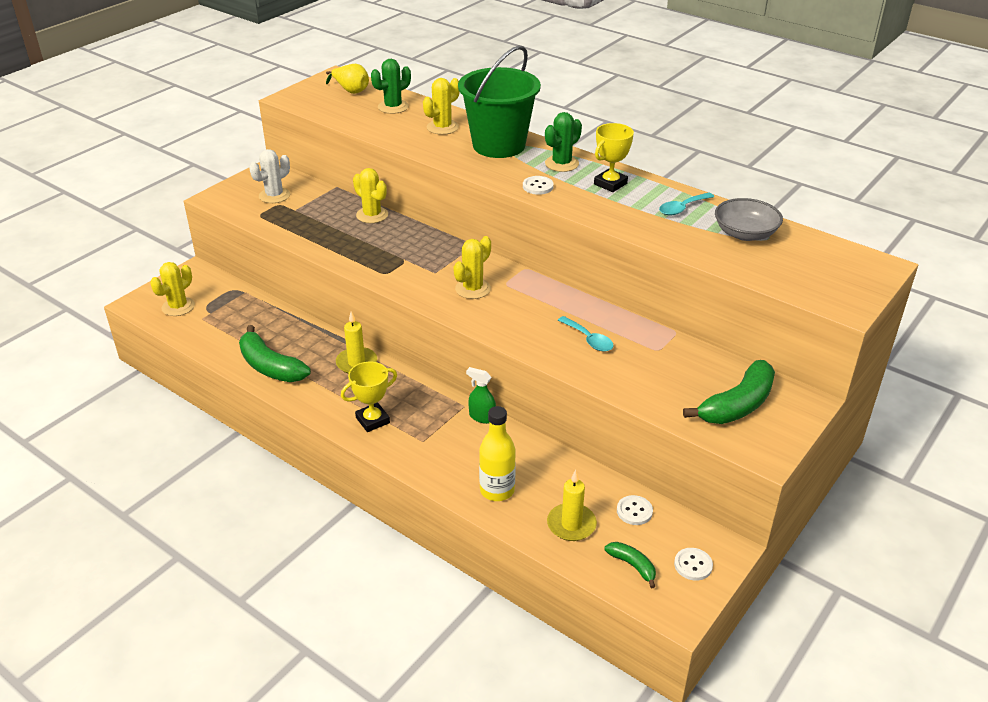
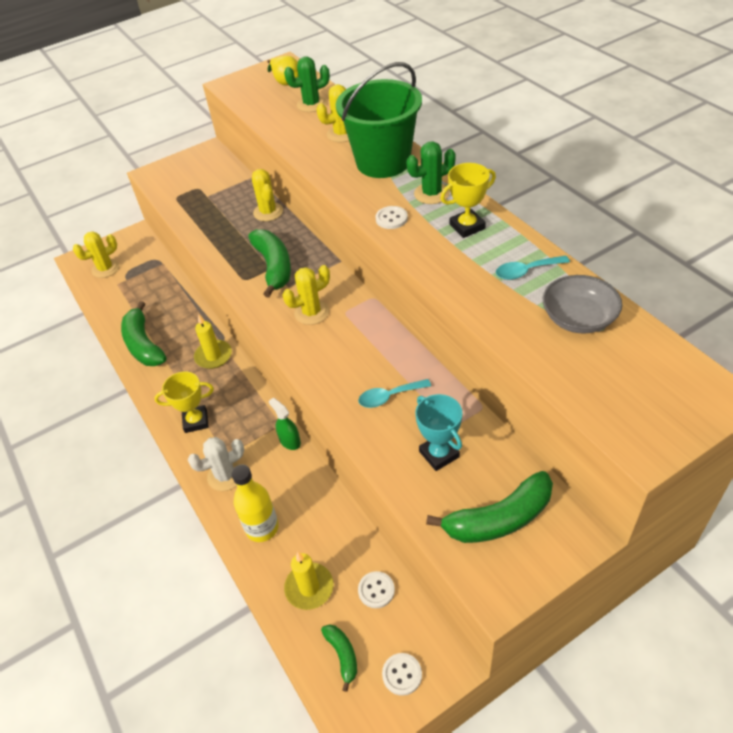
camera: 25 degrees right, 10 degrees up
(274, 195) = (199, 178): white cactus -> white cactus (225, 475)
(409, 259) = (274, 267): none -> green banana
(589, 339) = (389, 397): turquoise spoon -> turquoise spoon turned 90 degrees clockwise
(660, 372) = (439, 454): none -> turquoise trophy

